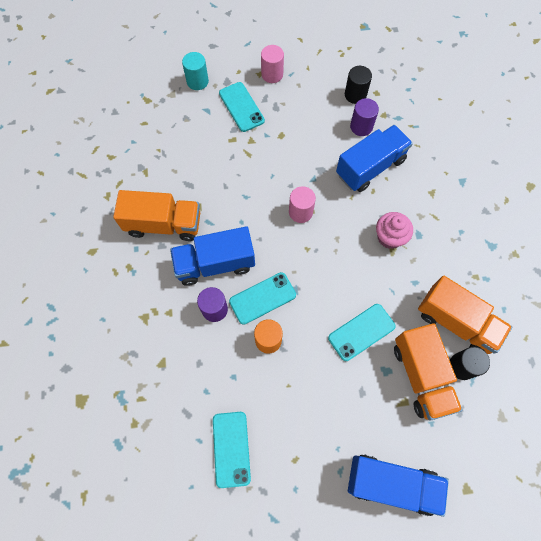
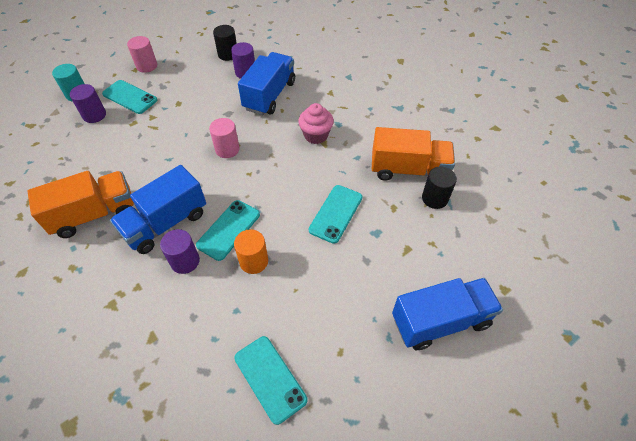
camera: 30 degrees left, 15 degrees down
(203, 114) = (94, 115): none -> purple cylinder
(421, 375) = (407, 222): orange truck -> none

